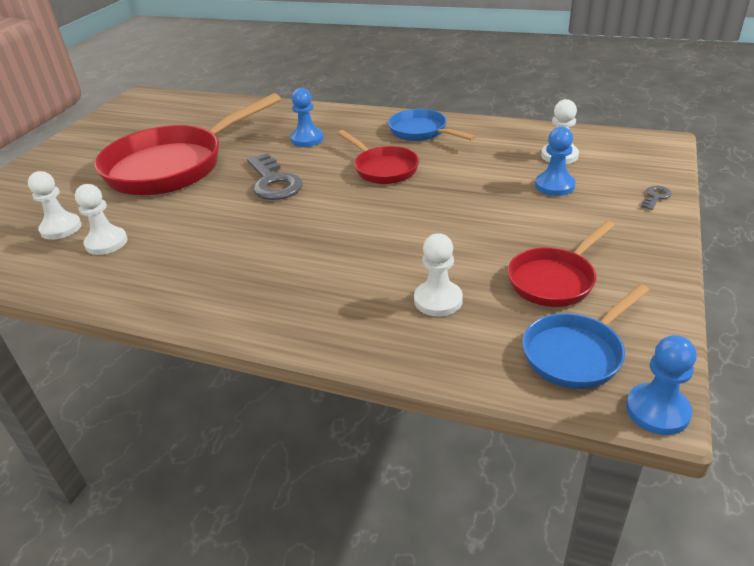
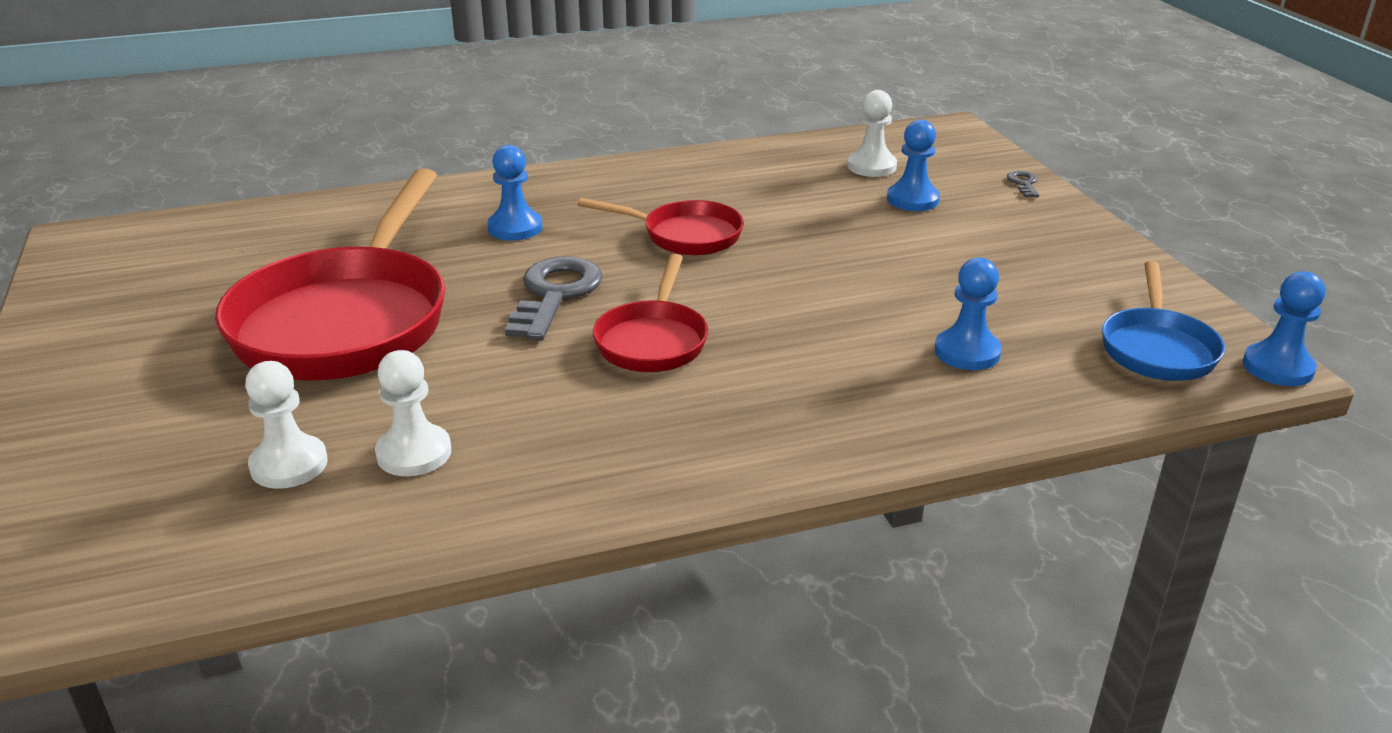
camera: 40 degrees left, 5 degrees down
(273, 182) = (555, 294): grey key -> grey key turned 105 degrees counterclockwise
(421, 132) = (667, 180): blue pan -> none
(438, 300) = (967, 352): white pawn -> blue pawn
(554, 280) = (1046, 291): red pan -> red pan (653, 340)

